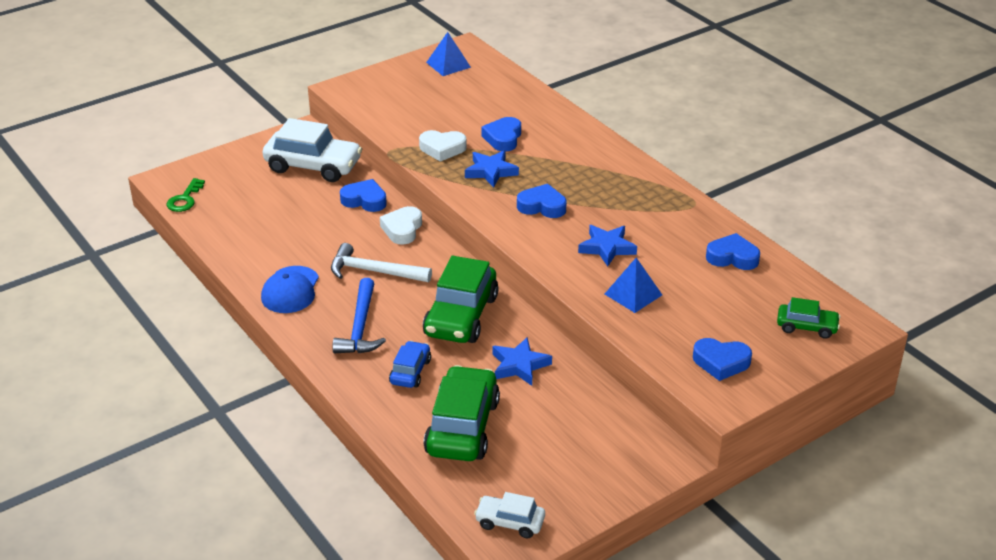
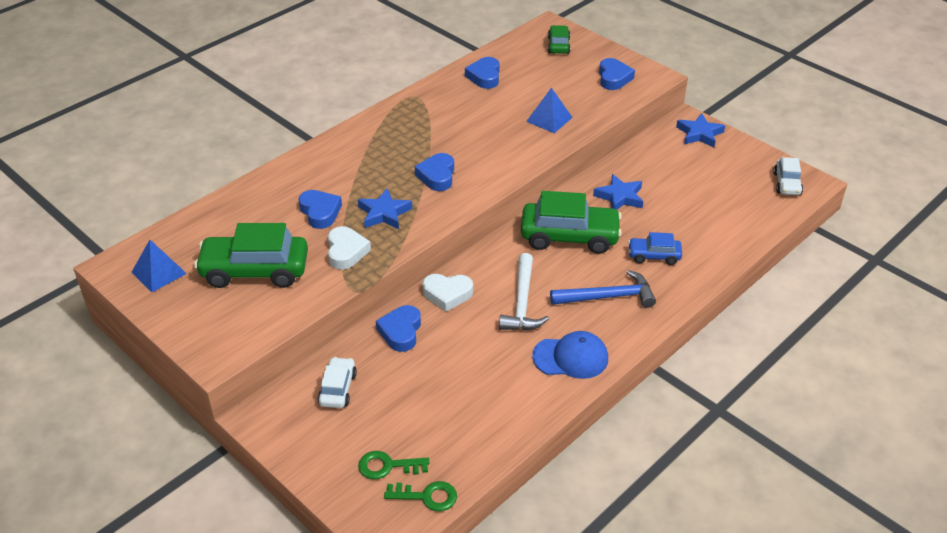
camera: 100 degrees left, 5 degrees up
(223, 184) = (387, 466): none -> green key
(313, 166) = (338, 389): white car -> white car, size x0.53
(462, 427) = (704, 218): green car -> green car (255, 270)
(503, 138) = (320, 212): blue heart -> blue heart turned 120 degrees counterclockwise
(607, 248) = (491, 136): blue star -> blue star (699, 134)

